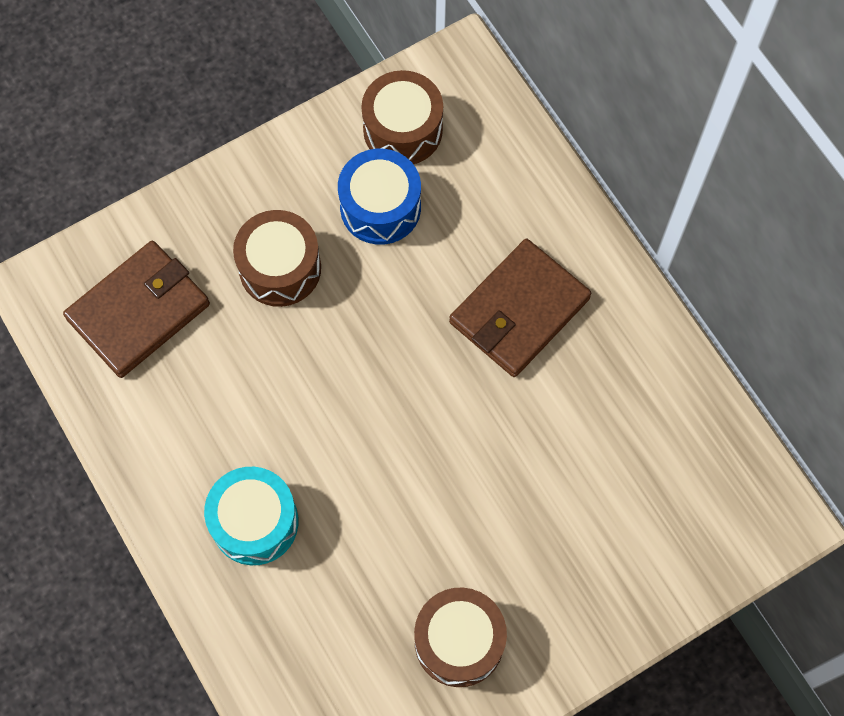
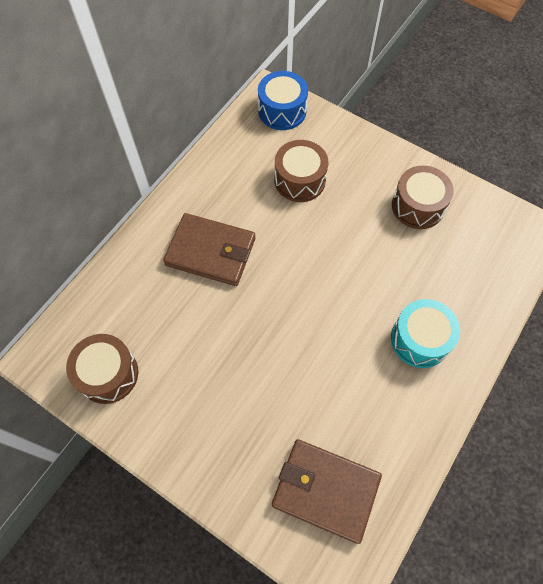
camera: 115 degrees left, 5 degrees down
(280, 268) = (247, 407): brown drum -> brown drum (300, 180)
(380, 207) = (174, 362): blue drum -> blue drum (282, 111)

